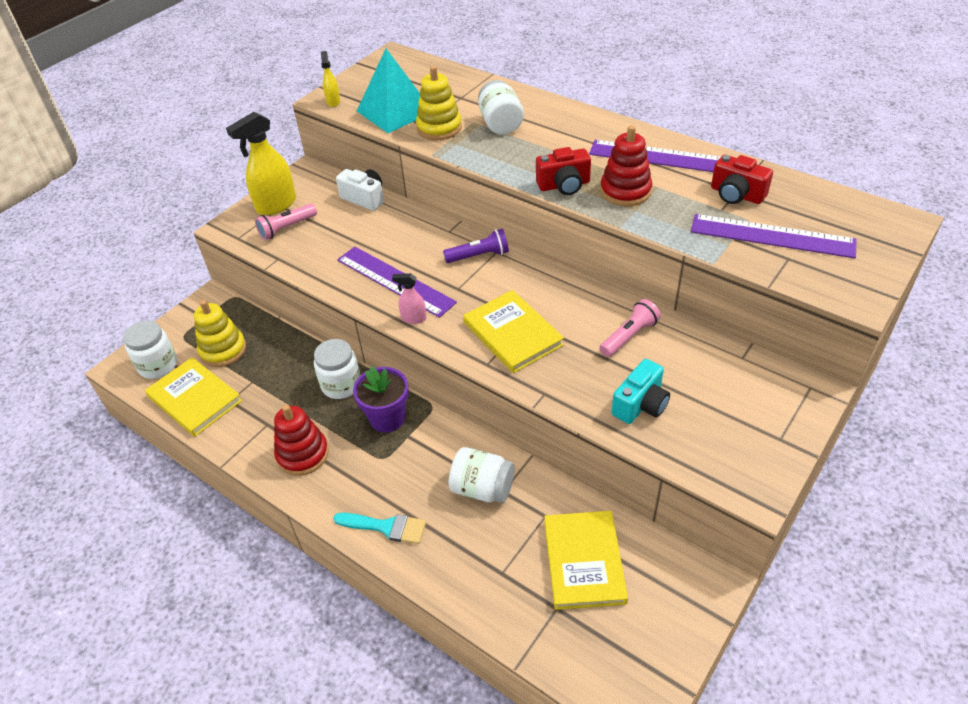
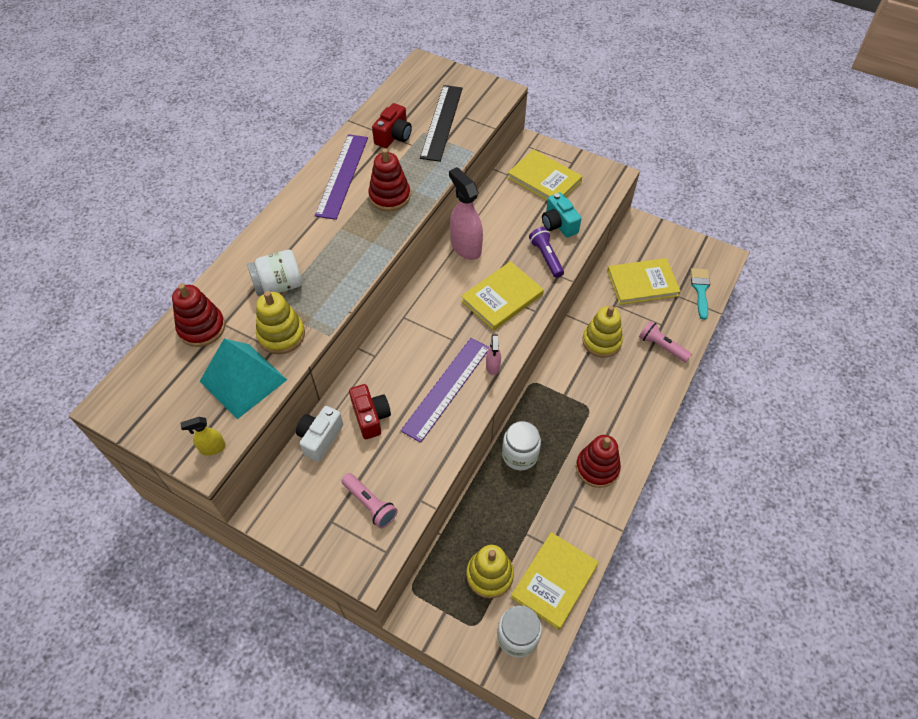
camera: 100 degrees left, 10 degrees up
(276, 205) = (328, 527): yellow spray bottle -> none
(386, 527) = (647, 395): turquoise brush -> turquoise brush (700, 290)
(387, 418) = (550, 412): purple flower pot -> none
(458, 87) = (202, 328): none -> red stacking toy
(479, 256) = (409, 329): purple flashlight -> purple flashlight (546, 257)
(482, 488) = (601, 341): white jar -> yellow stacking toy
(564, 185) = (381, 234): red camera -> red camera (370, 417)
(599, 306) = (465, 247): none -> pink spray bottle
(629, 336) = (496, 230): pink flashlight -> pink flashlight (662, 346)
(640, 405) = (558, 224): turquoise camera -> turquoise camera turned 150 degrees counterclockwise
(735, 398) = (544, 179): none -> yellow book
(772, 236) = (441, 122): purple ruler -> black ruler

